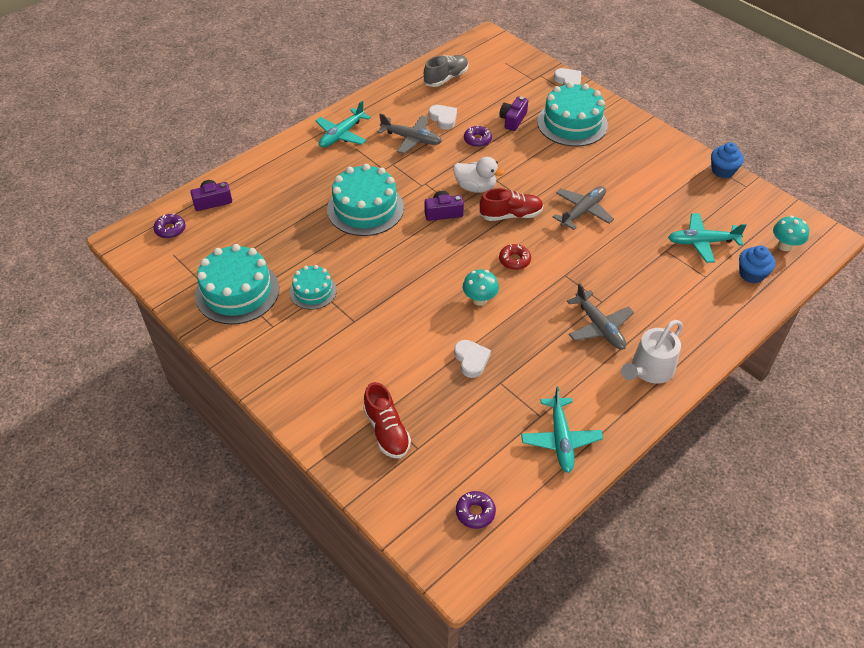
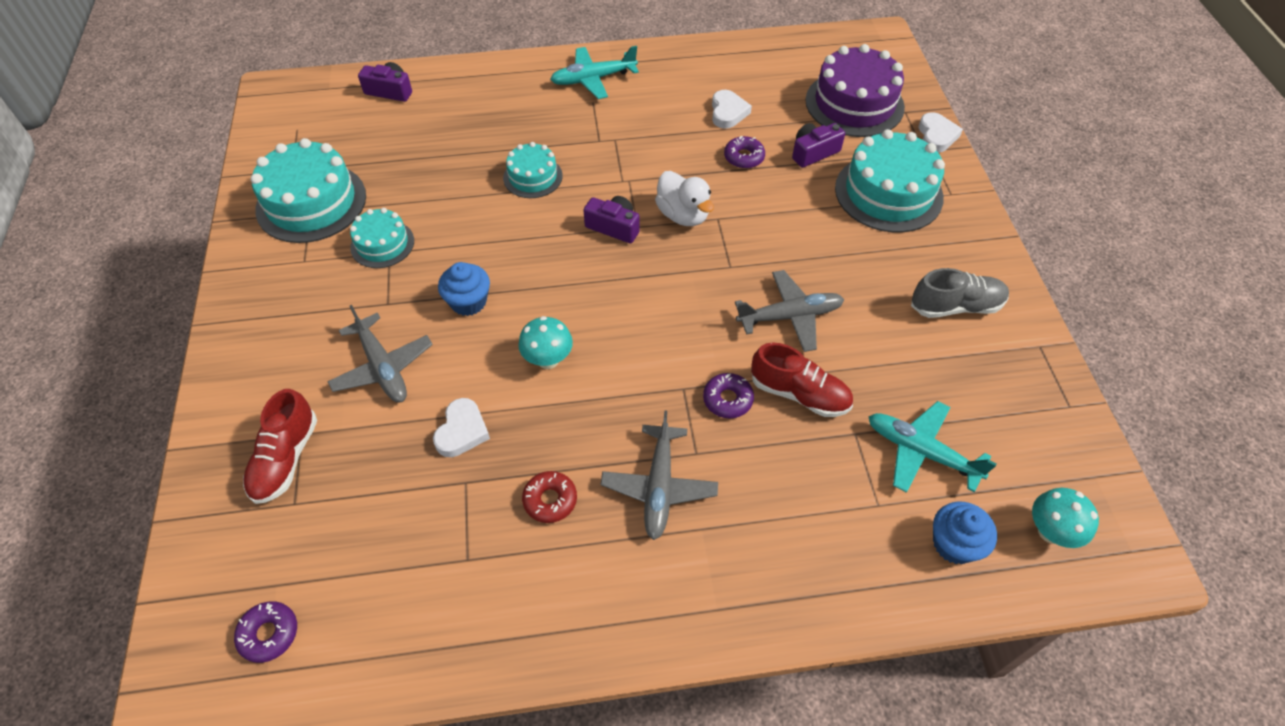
camera: 35 degrees right, 5 degrees up
(170, 229) = (321, 101): purple donut -> purple donut (727, 399)
(365, 208) = (533, 177): turquoise cake -> turquoise cake, size x0.56
(411, 139) = (666, 119): grey plane -> grey plane (382, 367)
(446, 78) = (779, 65): grey shoe -> grey shoe (956, 306)
(509, 82) = (854, 104): none -> purple cake
(511, 215) = (692, 272): red shoe -> red shoe (799, 394)
(514, 260) = (639, 333): red donut -> red donut (550, 500)
(560, 439) = (460, 609): turquoise plane -> none
(649, 369) = (668, 591): white watering can -> none
(722, 171) = (1052, 364): blue cupcake -> blue cupcake (468, 302)

